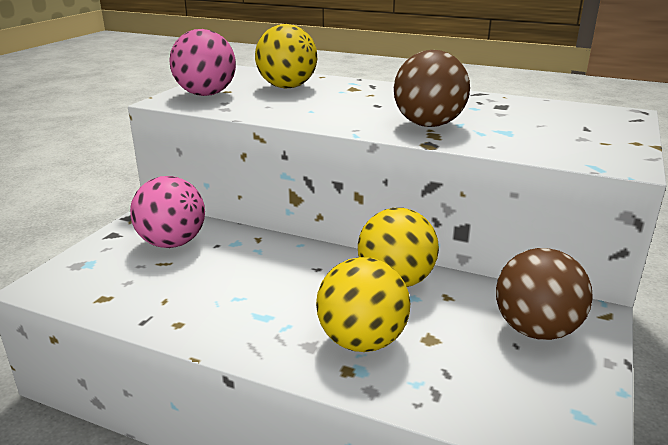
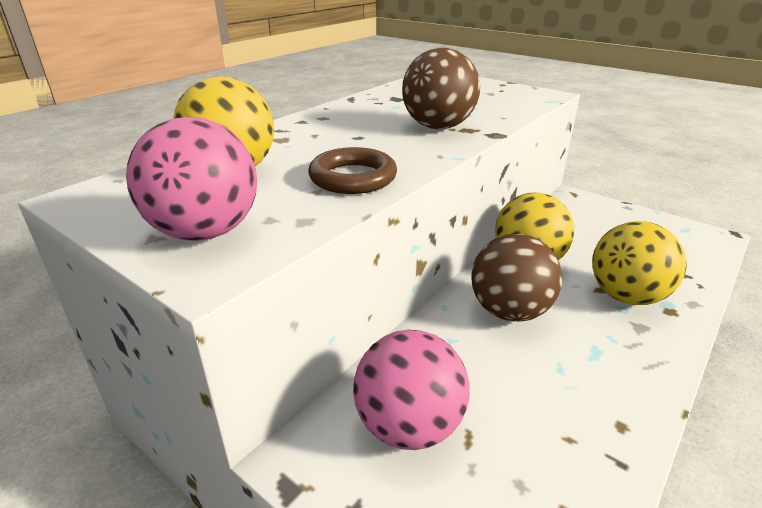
camera: 75 degrees left, 5 degrees up
(293, 111) = (353, 178): none -> brown ring
(536, 330) = (595, 220): brown ball -> brown ball (509, 311)

